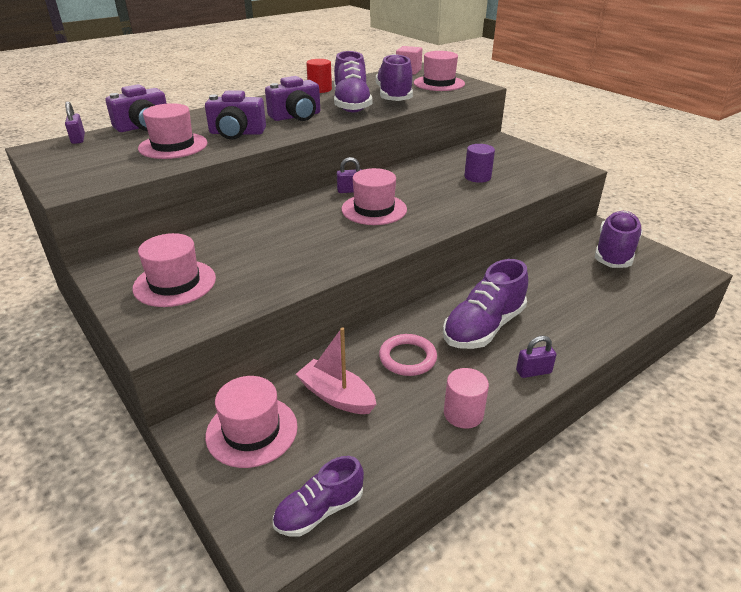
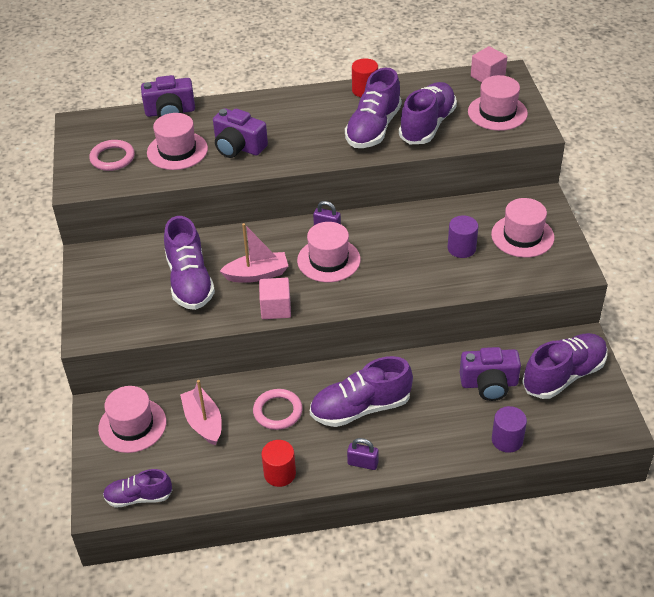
camera: 30 degrees right, 10 degrees up
(78, 139) = (111, 117): purple padlock -> none
(100, 162) = (112, 158): none -> pink ring
(175, 283) = (125, 289): pink hat -> pink hat (522, 236)
(246, 258) = (190, 281): none -> purple shoe
(296, 116) = (307, 134): purple camera -> purple camera (489, 384)
(314, 235) = (257, 274): none -> pink boat
(358, 253) = (276, 308): none -> pink cube
(463, 414) = (280, 473): pink cylinder -> red cylinder
(629, 308) = (507, 440): none -> purple cylinder

